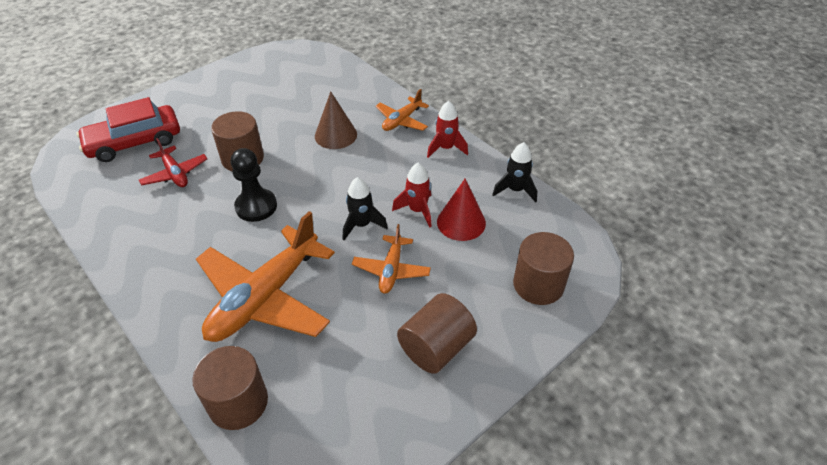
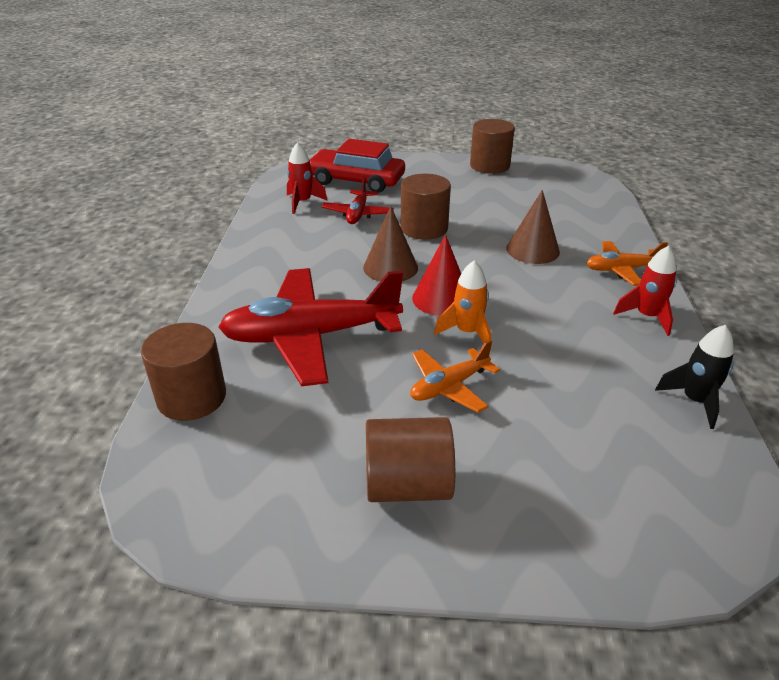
camera: 45 degrees right, 10 degrees down
(256, 206) = (390, 267): black pawn -> brown cone
(265, 297) = (311, 336): orange plane -> red plane
(361, 225) = (467, 332): black rocket -> orange rocket
(417, 210) = (542, 353): red rocket -> red rocket (302, 202)
(461, 222) = (581, 392): red cone -> red cone (441, 298)
(538, 285) = (609, 514): brown cylinder -> brown cylinder (489, 166)

